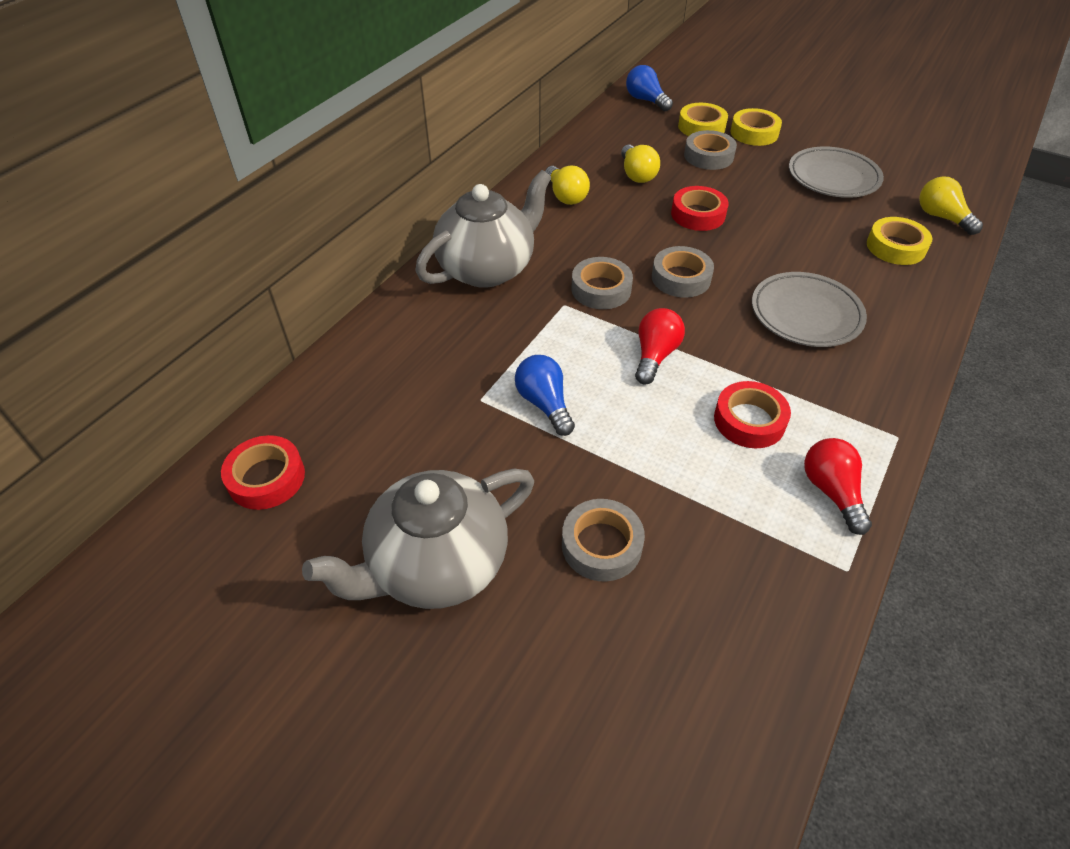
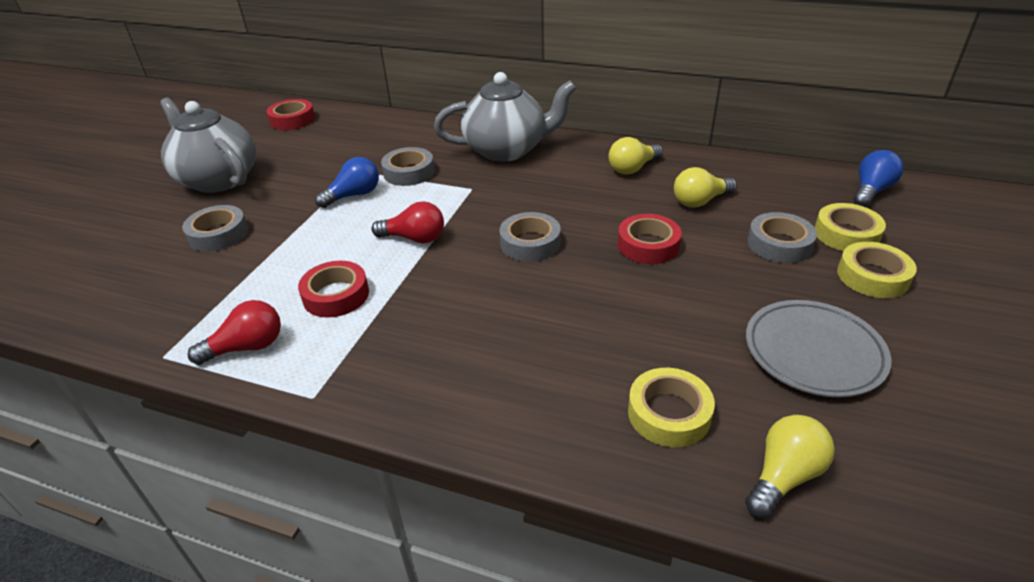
camera: 80 degrees right, 10 degrees down
(487, 269) = (506, 150): grey teapot -> grey teapot turned 45 degrees counterclockwise
(601, 289) = (497, 203): grey tape -> grey tape (409, 172)
(806, 314) = (496, 328): grey plate -> none

